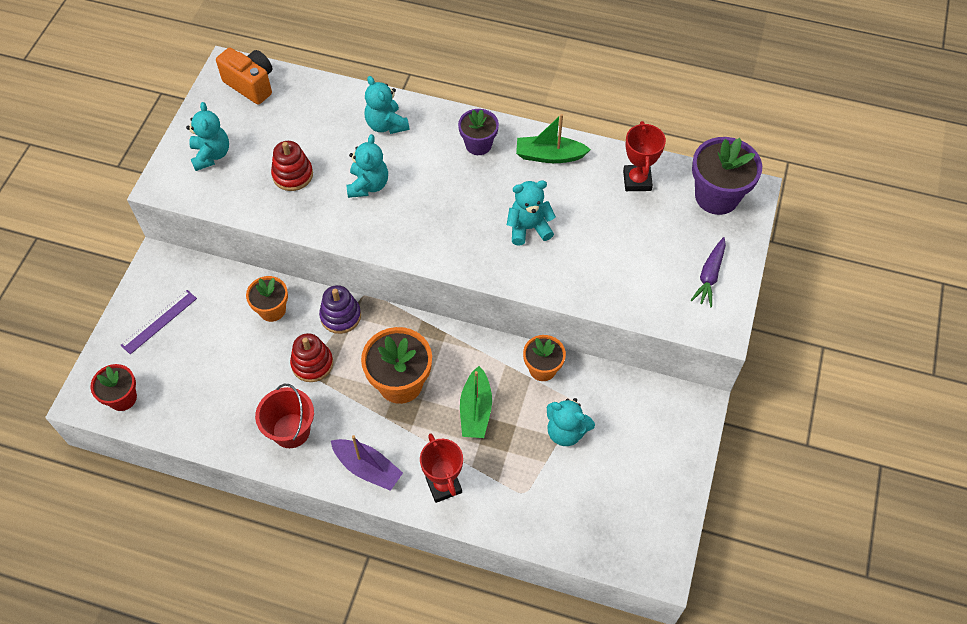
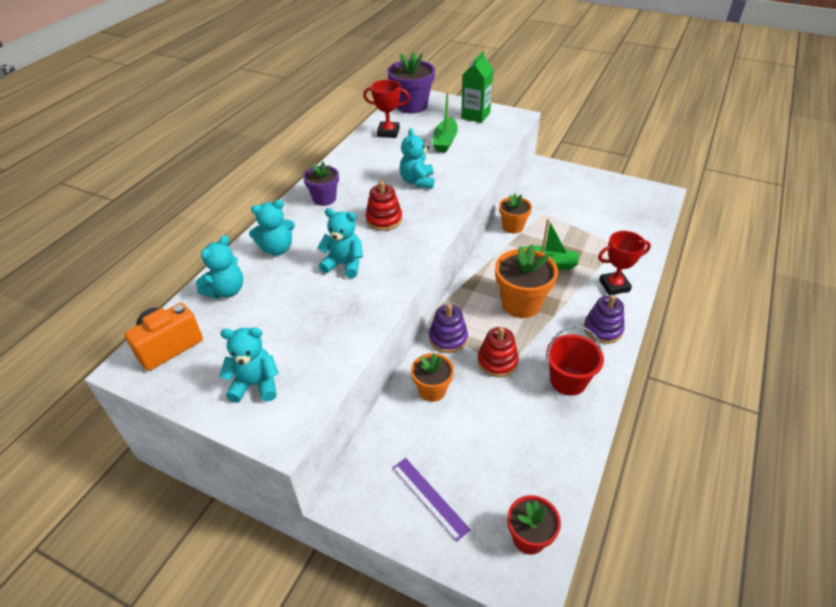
camera: 80 degrees left, 15 degrees down
(293, 175) = (311, 316): red stacking toy -> red stacking toy (384, 219)
(367, 468) = (603, 329): purple boat -> purple stacking toy
(549, 156) = (350, 166): green boat -> green boat (445, 141)
(566, 431) = (565, 221): turquoise teddy bear -> turquoise teddy bear (226, 290)
(709, 276) = (475, 115): purple carrot -> green carton

